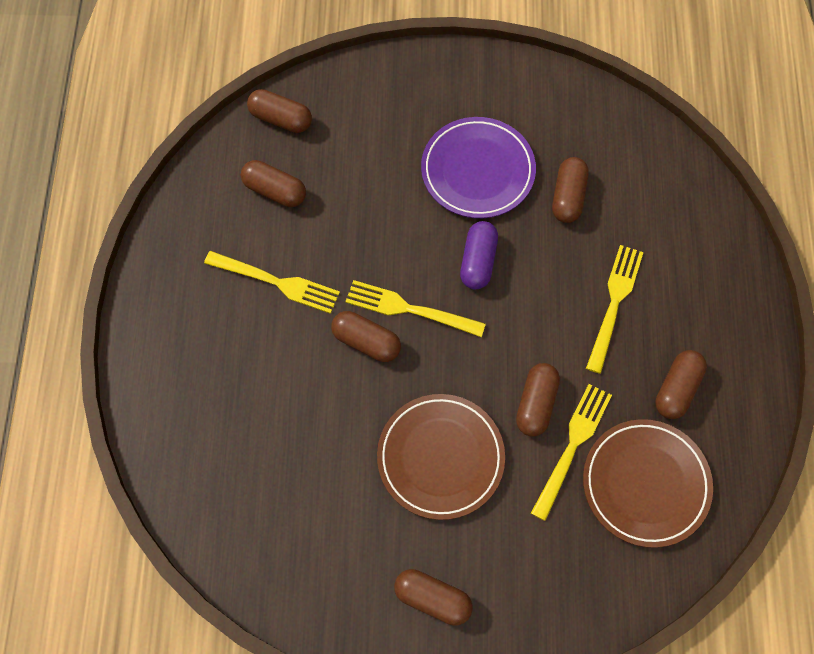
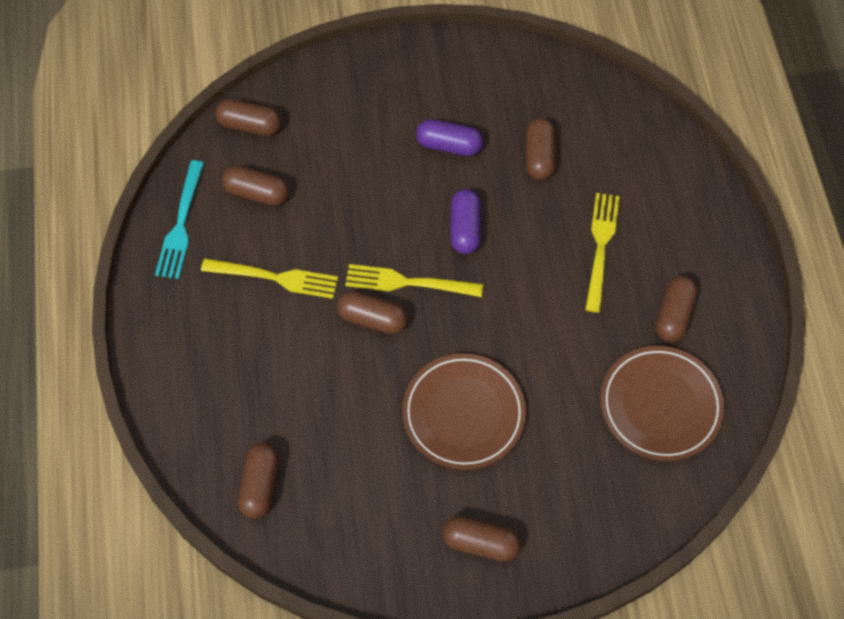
camera: 10 degrees left, 5 degrees down
(194, 211) = (181, 224): none -> turquoise fork
(477, 171) = (449, 145): purple plate -> purple capsule
(536, 404) = (544, 350): brown capsule -> brown capsule (260, 485)
(572, 446) = (585, 383): yellow fork -> none

